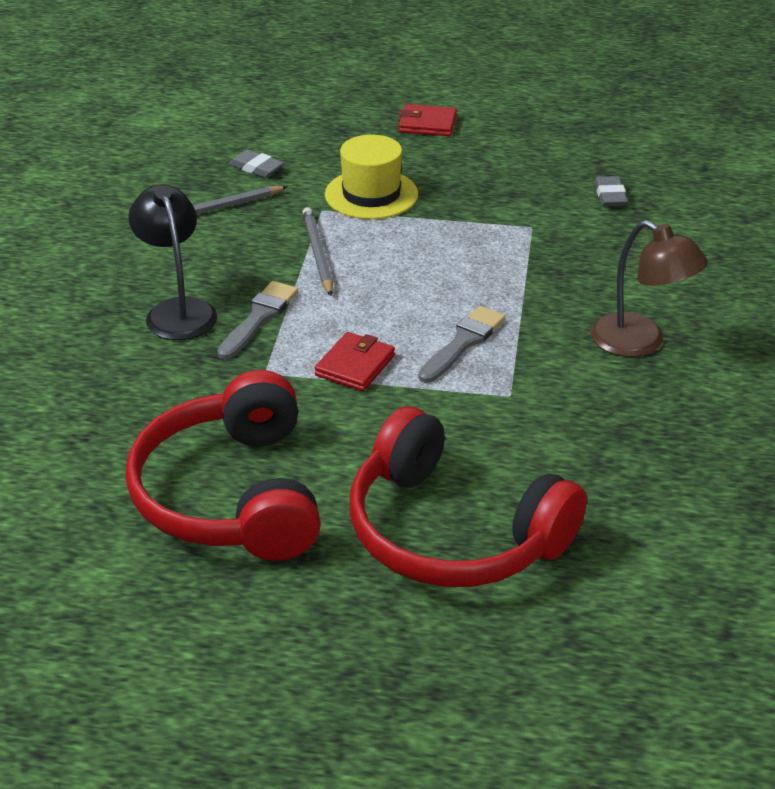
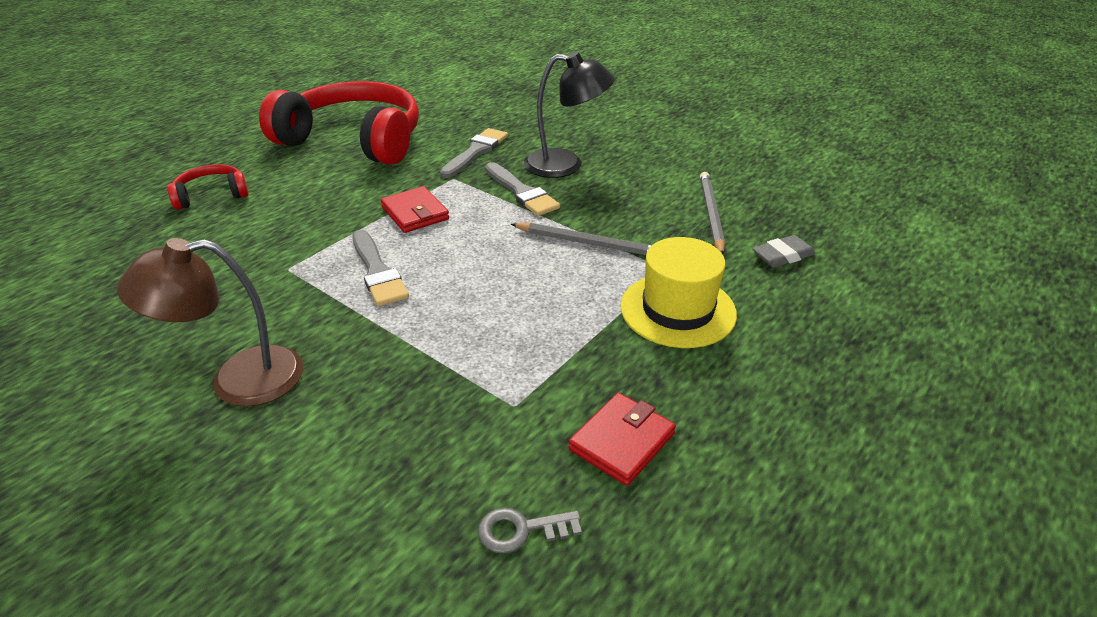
camera: 120 degrees right, 0 degrees up
(190, 382) = (476, 152): none -> grey brush
(427, 124) = (846, 426): red wallet -> red wallet (622, 441)
(452, 532) = (211, 195): red headphones -> red headphones, size x0.44
(610, 196) = (521, 530): grey eraser -> grey key

